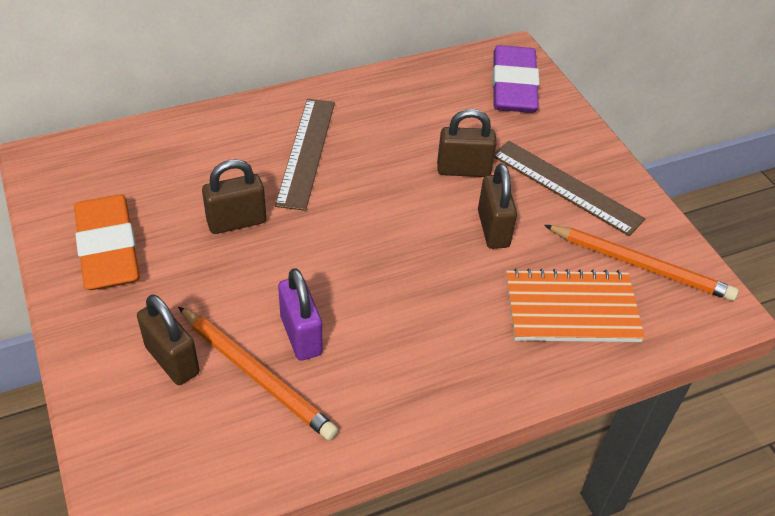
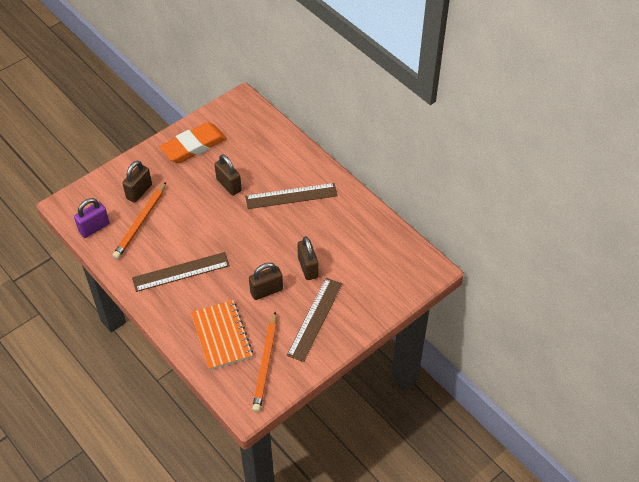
camera: 75 degrees right, 5 degrees up
(301, 335) = (167, 231): purple padlock -> purple padlock (94, 228)
(409, 336) = (181, 272): none -> brown ruler
(513, 86) = (397, 276): purple eraser -> none

